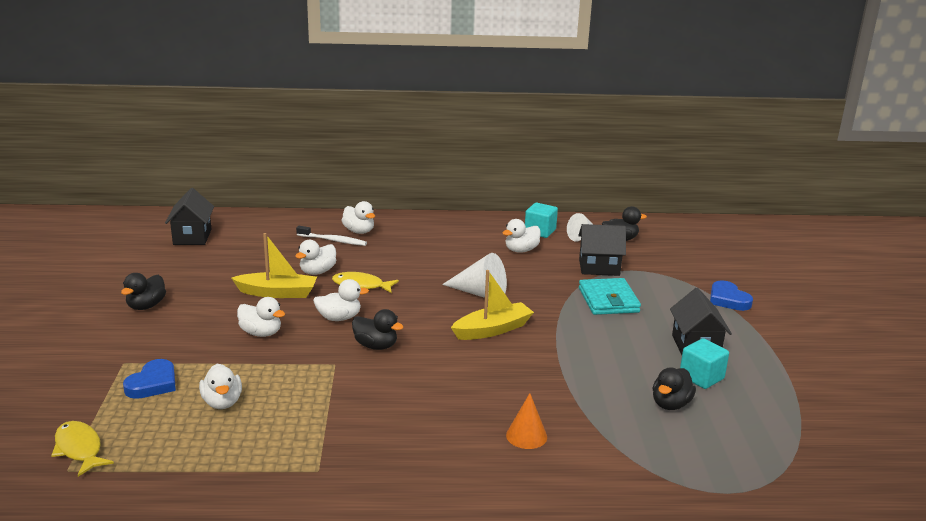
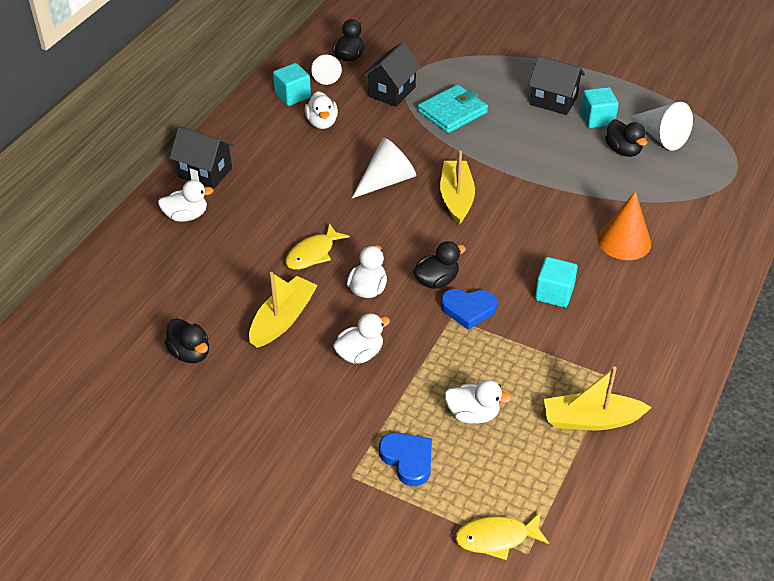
camera: 60 degrees left, 20 degrees up
(146, 306) = (235, 434): black duck -> black duck (190, 353)
(192, 237) = (82, 356): black house -> black house (205, 173)
(251, 470) = (591, 420): none -> yellow boat
(317, 272) = (258, 276): white duck -> none
(333, 240) = (193, 242): white toothbrush -> none
(411, 410) = (554, 293): none -> turquoise cube
(526, 436) = (624, 241): orange cone -> orange cone, size x1.50
(608, 300) = (452, 112): turquoise wallet -> turquoise wallet turned 60 degrees counterclockwise
(725, 424) = (661, 136): none -> white cone
(728, 299) = (495, 51): blue heart -> blue heart (468, 309)

